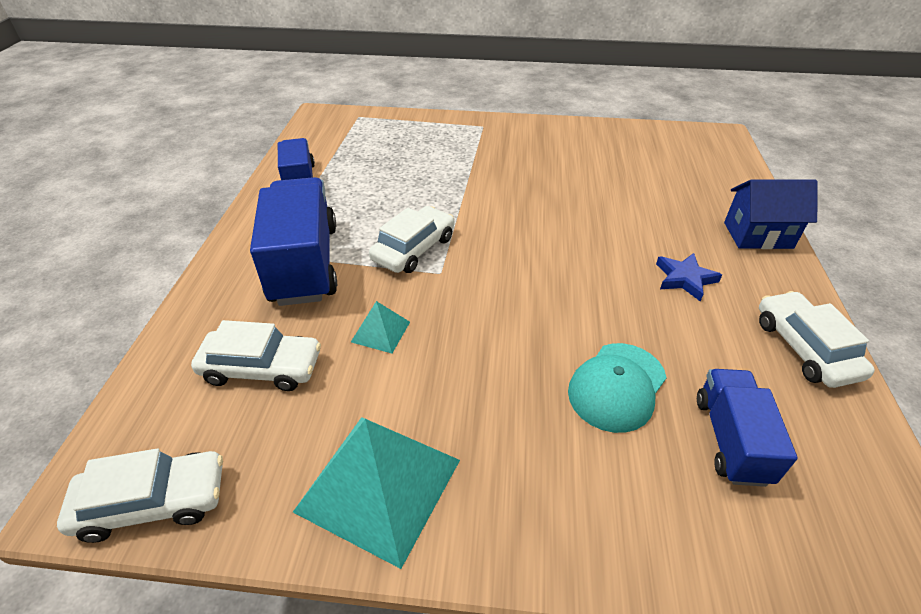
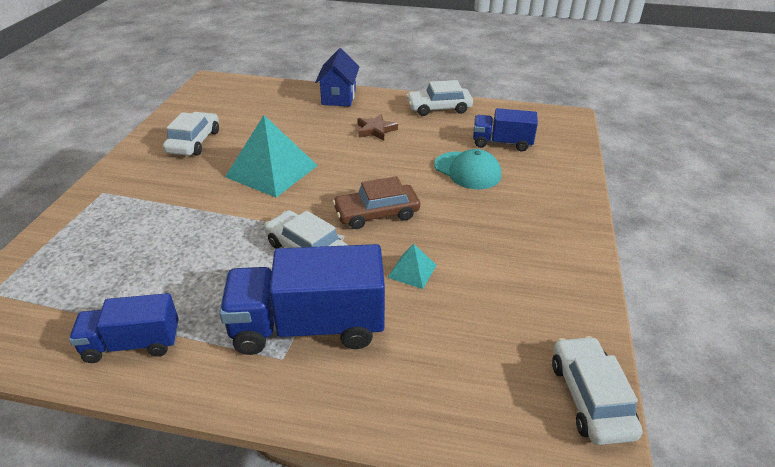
camera: 85 degrees left, 5 degrees down
(262, 368) = (451, 345): white car -> white car (194, 142)
(379, 485) = (552, 272): turquoise pyramid -> turquoise pyramid (272, 171)
(484, 295) = (376, 214): none -> brown car
(685, 279) = (376, 130): blue star -> brown star

